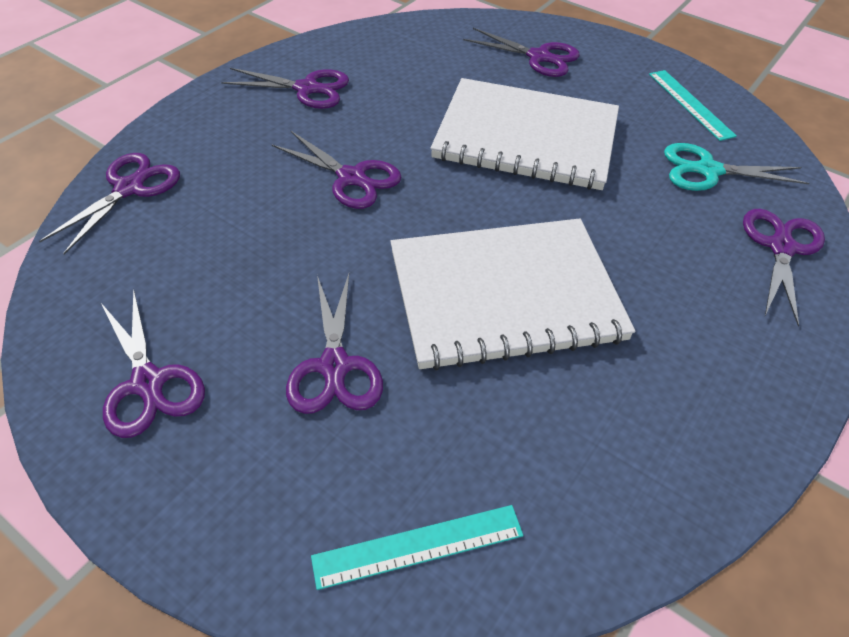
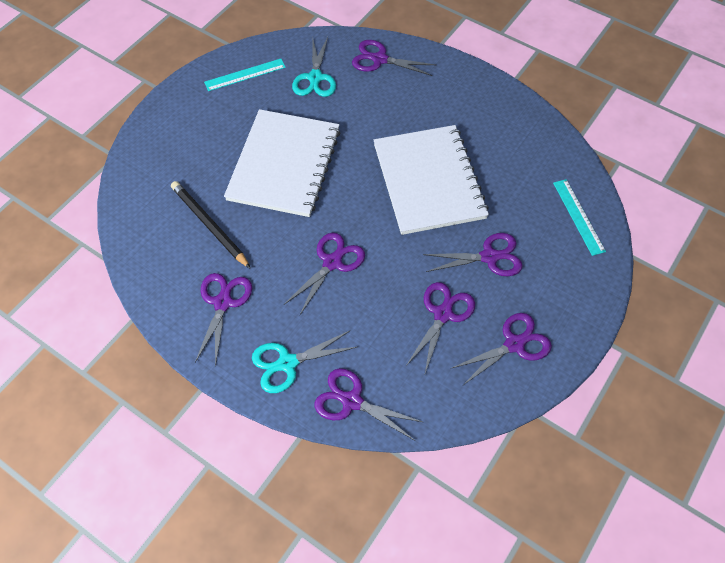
camera: 90 degrees left, 10 degrees up
(206, 136) = (287, 363): none -> turquoise scissors
(422, 78) = (209, 225): none -> black pencil
(538, 57) = (182, 152): purple scissors -> purple scissors (443, 314)

